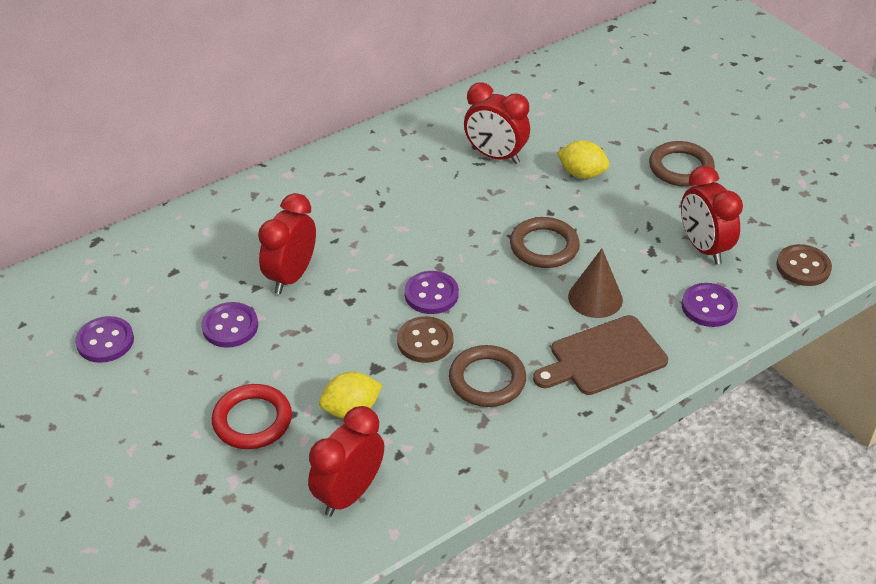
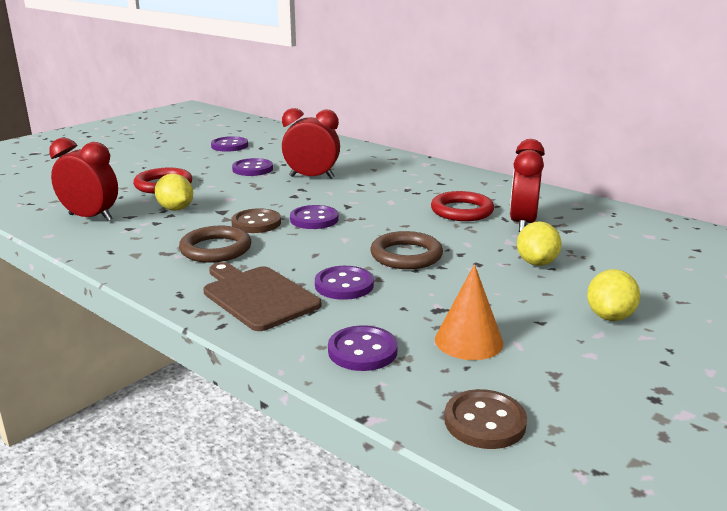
camera: 75 degrees right, 20 degrees down
(449, 185) = (462, 211): none -> red ring
(595, 298) = (344, 285): brown cone -> purple button
(680, 168) = (609, 316): brown ring -> yellow lemon
(703, 248) = (468, 341): red clock -> orange cone

